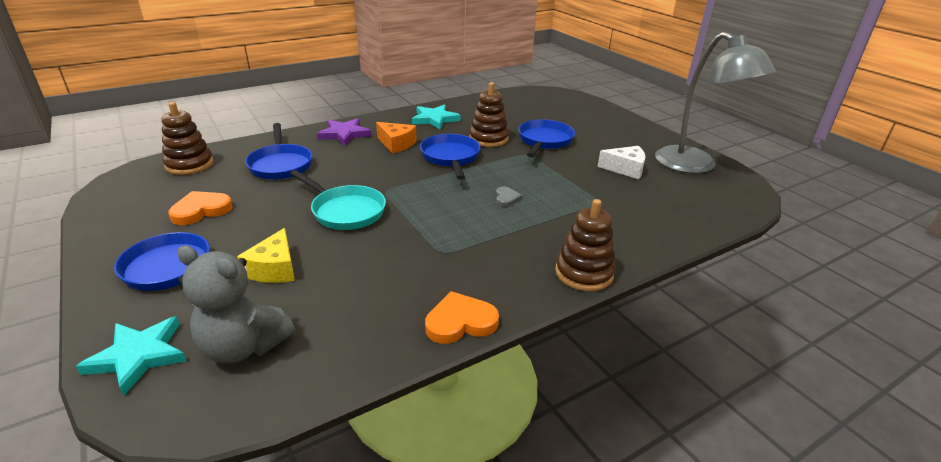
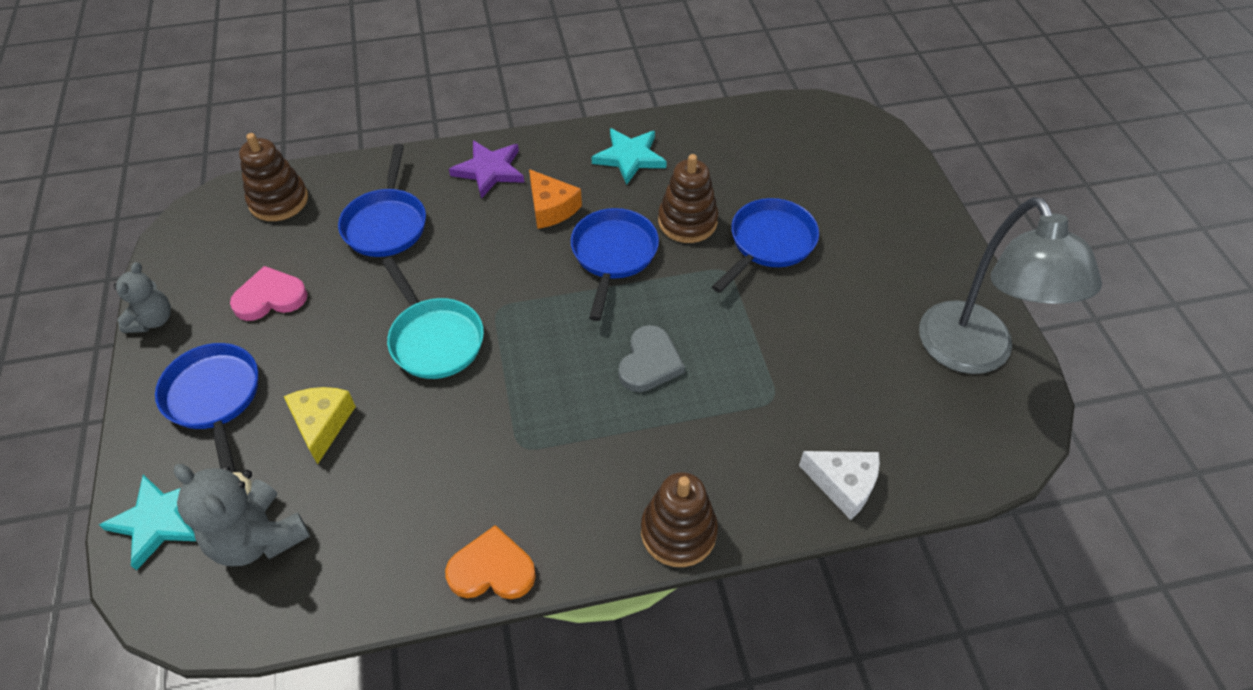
camera: 20 degrees right, 20 degrees up
(97, 237) = (153, 320): none -> grey teddy bear
(201, 210) = (270, 297): orange heart -> pink heart
(274, 269) = (322, 424): yellow cheese -> yellow cheese turned 150 degrees clockwise
(506, 198) = (649, 363): grey heart -> grey heart, size x1.72
(625, 169) = (857, 337): white cheese -> white cheese (843, 485)

